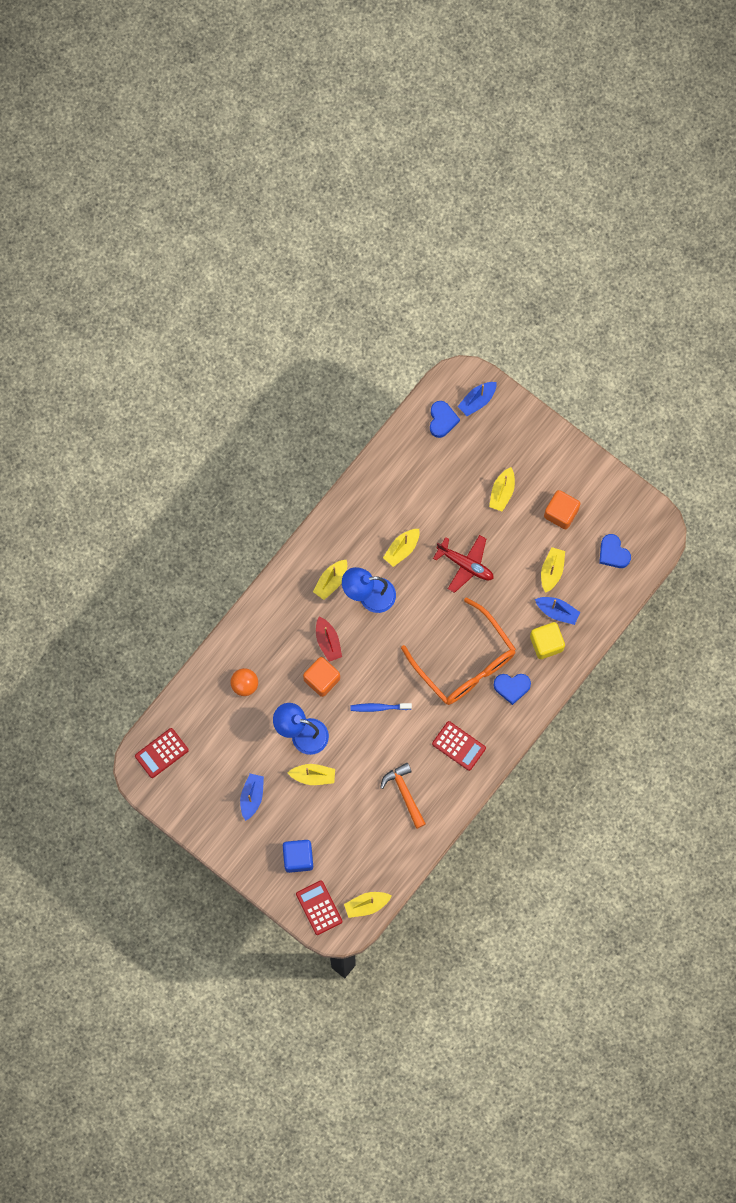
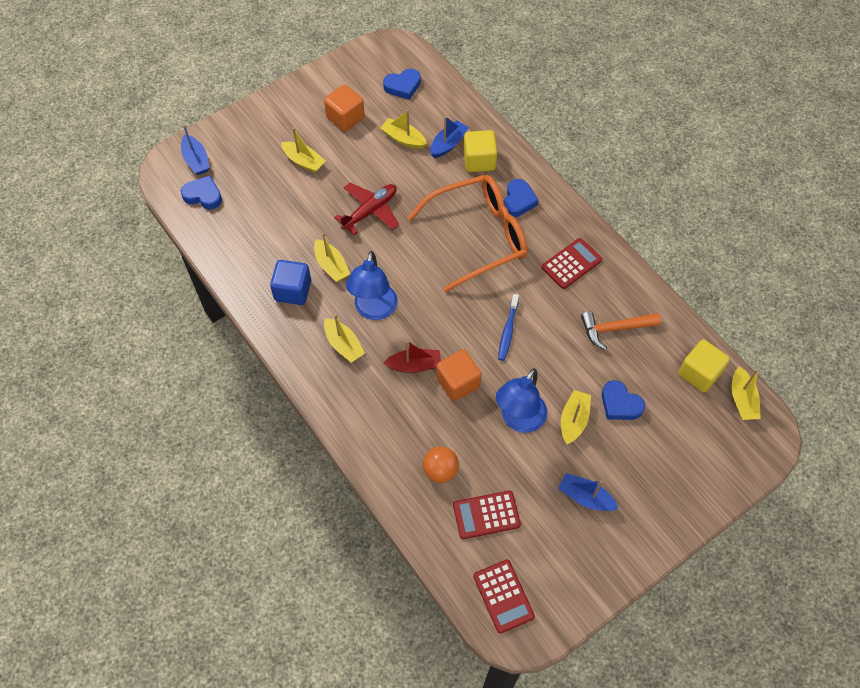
camera: 75 degrees left, 15 degrees down
(298, 858) = (672, 461): blue cube -> blue cube (293, 291)
(319, 907) = (738, 453): red calculator -> red calculator (486, 515)
(337, 809) = (620, 404): none -> blue heart
(381, 867) = (699, 373): none -> yellow cube

